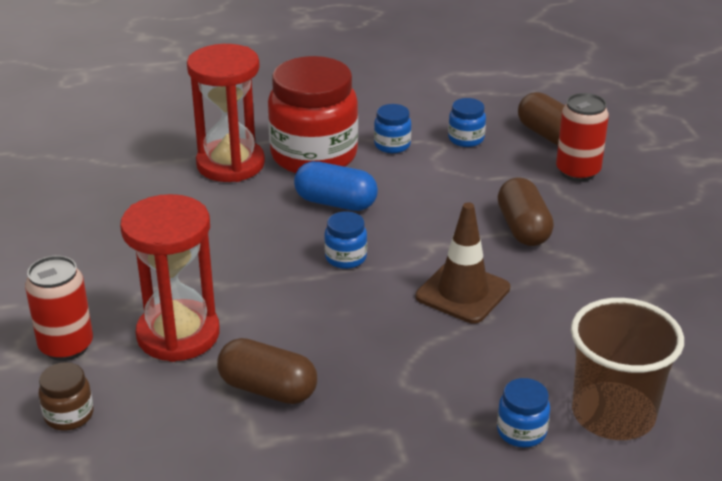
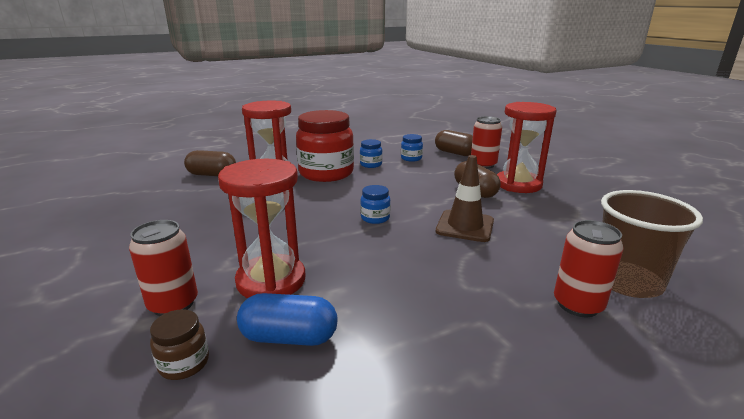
camera: 15 degrees left, 10 degrees down
(268, 389) = (362, 308): brown capsule -> brown capsule (212, 175)
(335, 203) = (352, 192): blue capsule -> blue capsule (289, 337)
(521, 432) = (578, 305): blue jar -> red can
(603, 224) = (518, 184): none -> red hourglass

